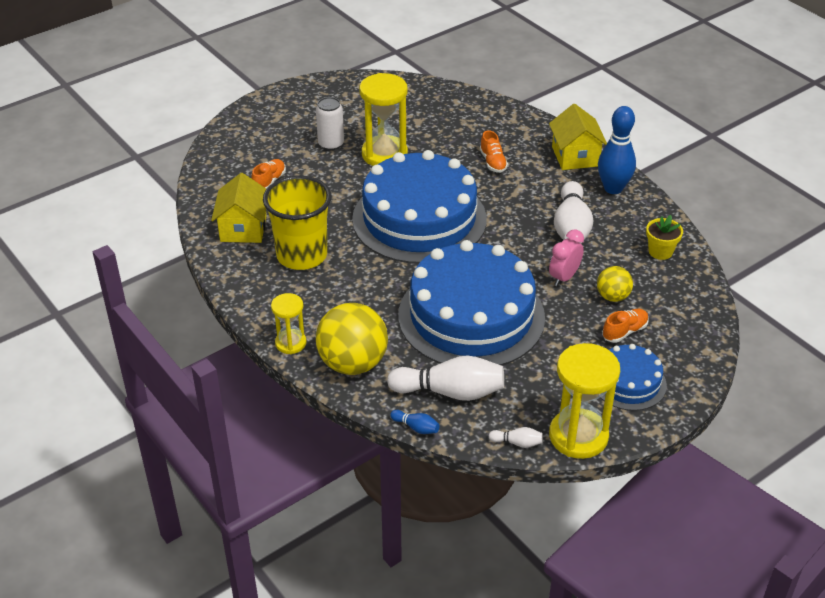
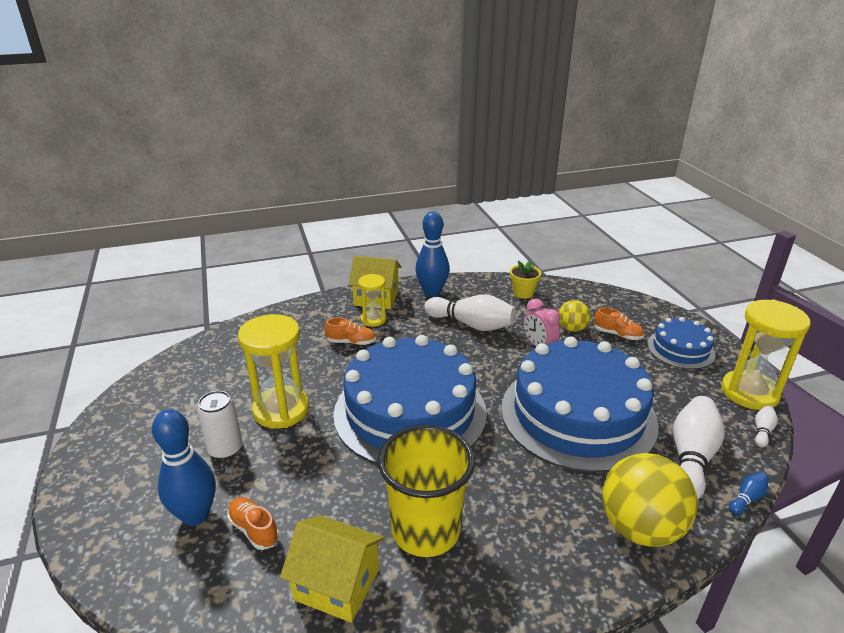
camera: 70 degrees left, 10 degrees down
(269, 154) = (195, 515): none -> blue bowling pin
(290, 343) = (594, 584): yellow hourglass -> yellow hourglass (373, 319)
(624, 332) = (617, 334): orange shoe -> orange shoe turned 135 degrees clockwise

